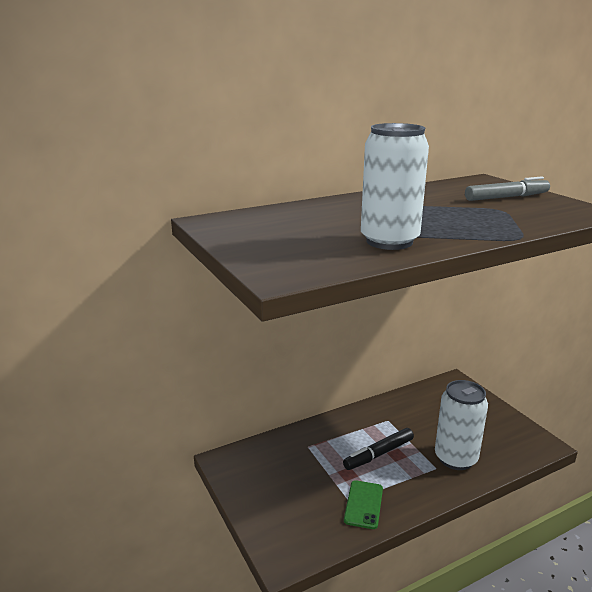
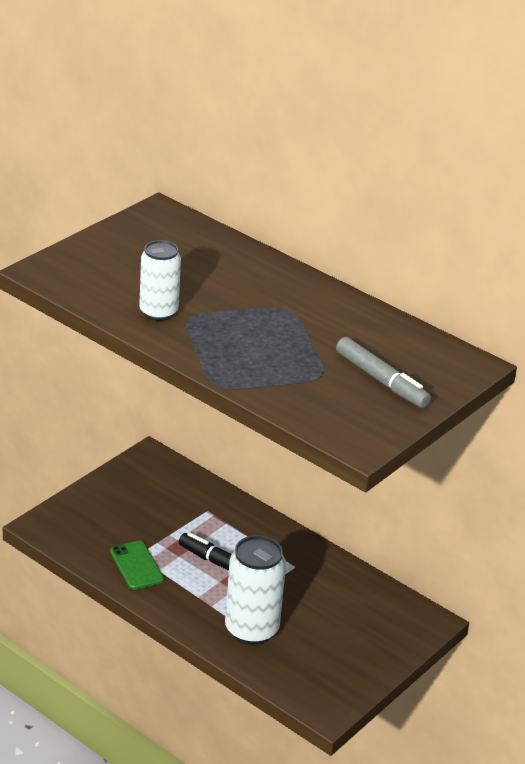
camera: 65 degrees right, 10 degrees up
(363, 504) = (136, 565): green phone -> green phone turned 75 degrees clockwise
(389, 241) = (158, 312): white can -> white can, size x0.66

